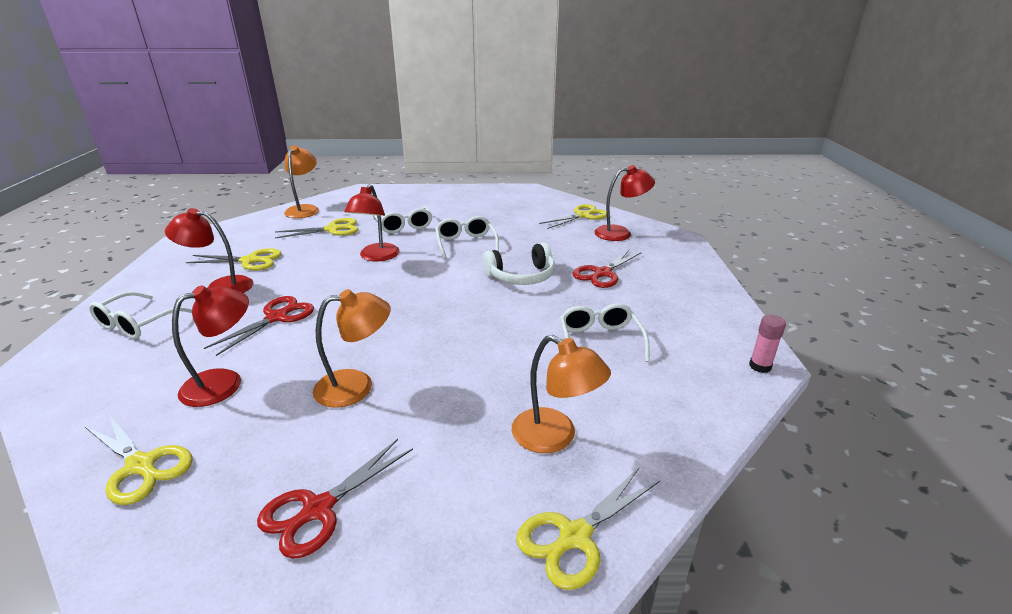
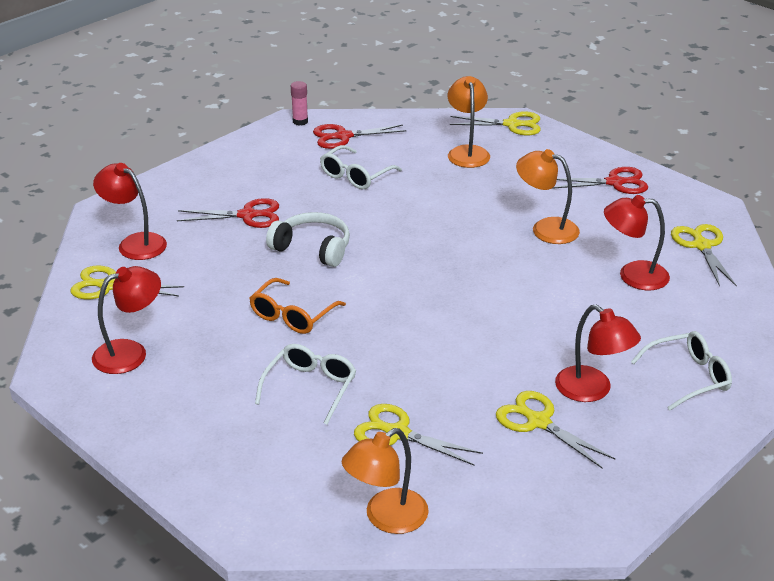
camera: 135 degrees left, 5 degrees up
(277, 317) = (560, 317): red scissors -> red scissors (343, 136)
(376, 257) = (402, 348): red lamp -> red lamp (130, 353)
(466, 243) = (292, 316): white glasses -> orange glasses

